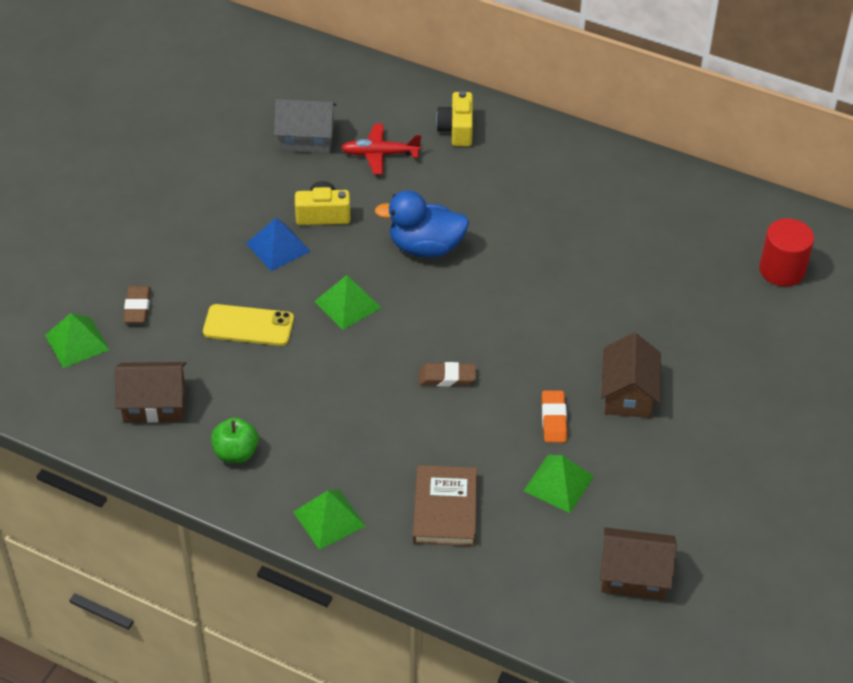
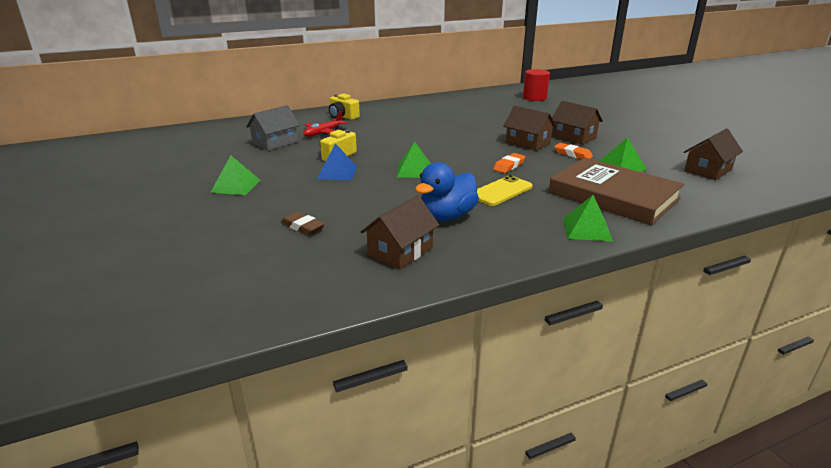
camera: 50 degrees left, 20 degrees down
(77, 342) = (291, 259): green pyramid -> green pyramid (236, 186)
(236, 453) = (489, 239): green apple -> none
(248, 326) = (383, 199): yellow phone -> yellow phone (501, 191)
(425, 247) = (406, 143): blue duck -> blue duck (447, 217)
(445, 509) = (613, 196): brown book -> brown book, size x1.71
(447, 377) = (509, 166): brown eraser -> orange eraser
(551, 357) = (527, 143): none -> brown house

